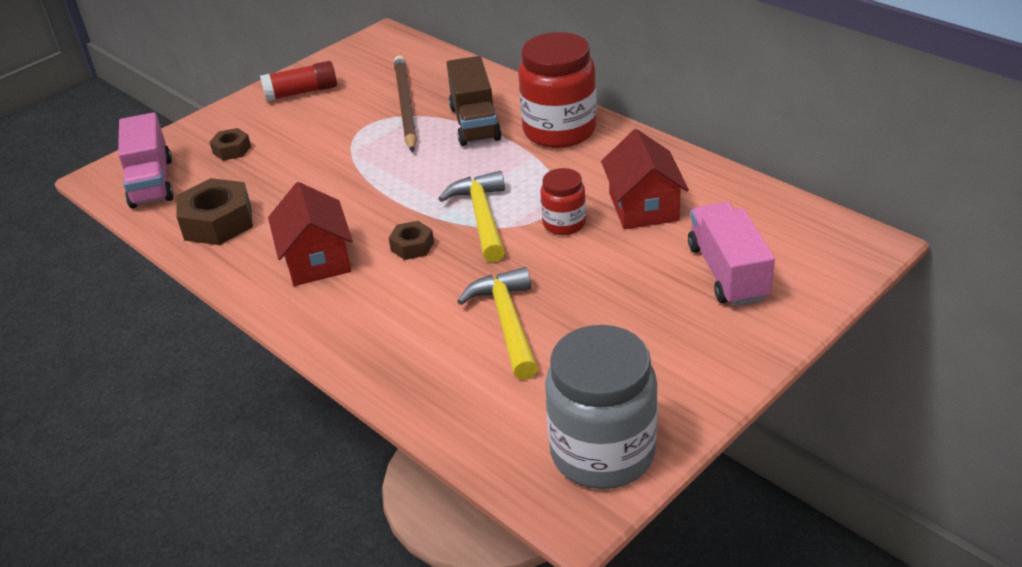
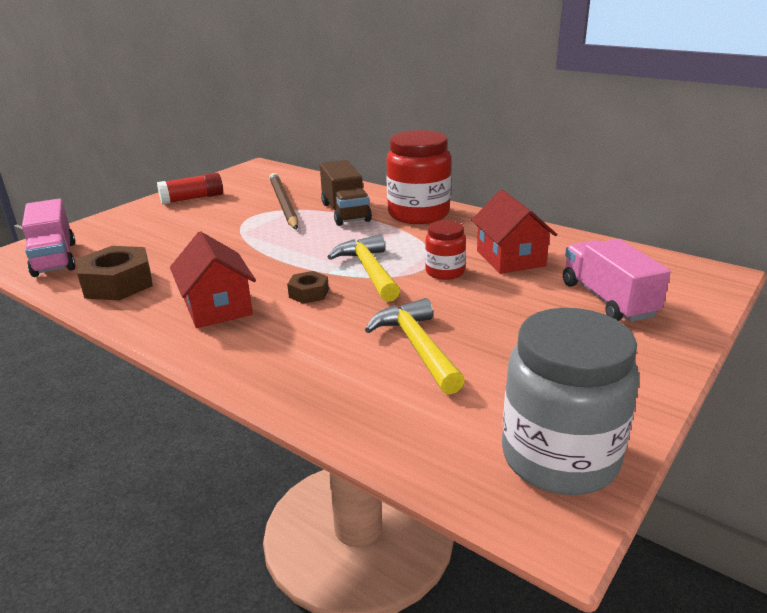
camera: 10 degrees left, 10 degrees down
(232, 150) = (131, 235): brown nut -> none

